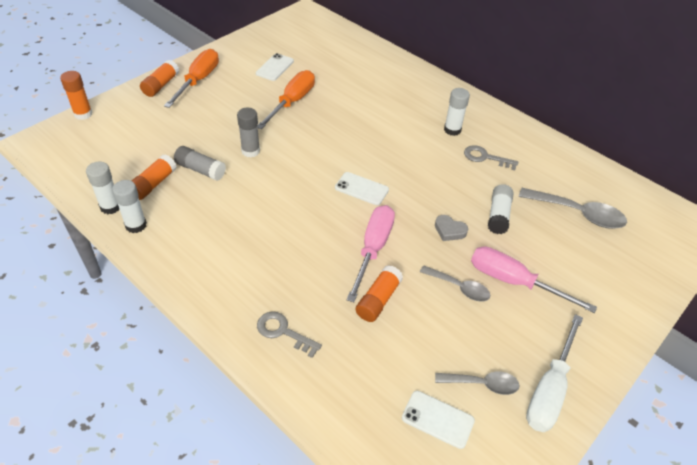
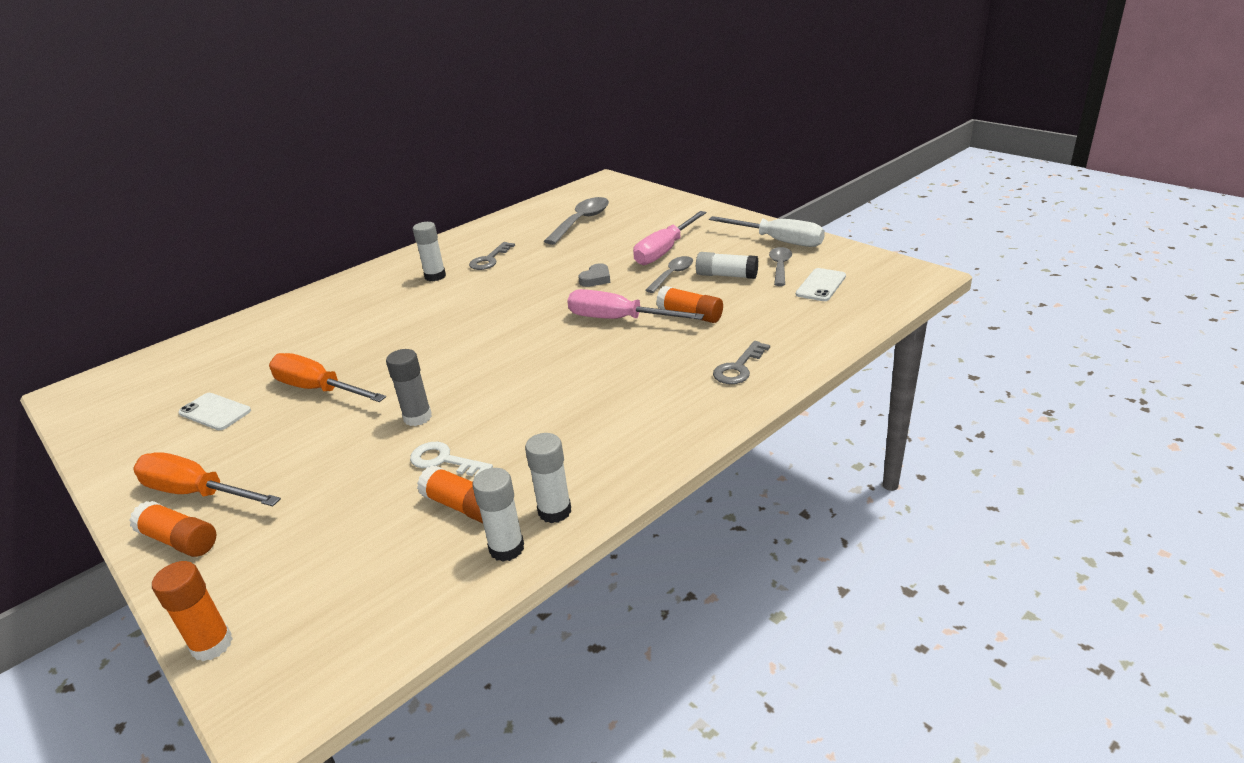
camera: 80 degrees left, 15 degrees down
(200, 170) = (444, 461): grey glue stick -> white key
(361, 189) = (520, 329): white phone -> none
(498, 215) = (578, 255): white glue stick -> white glue stick (726, 275)

